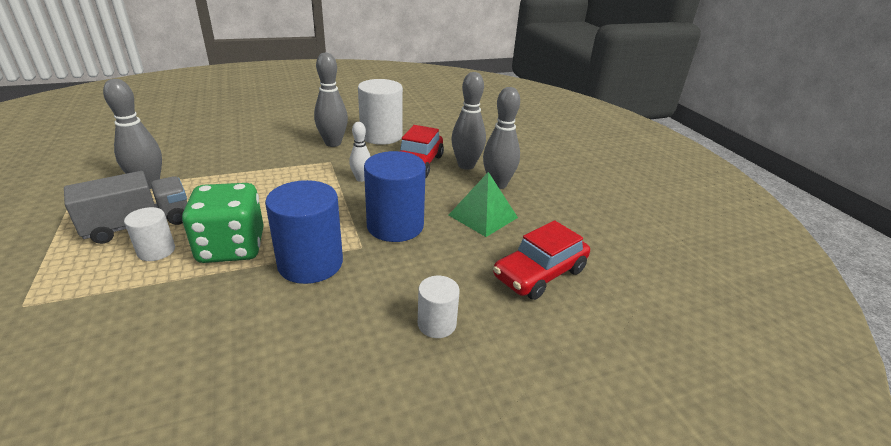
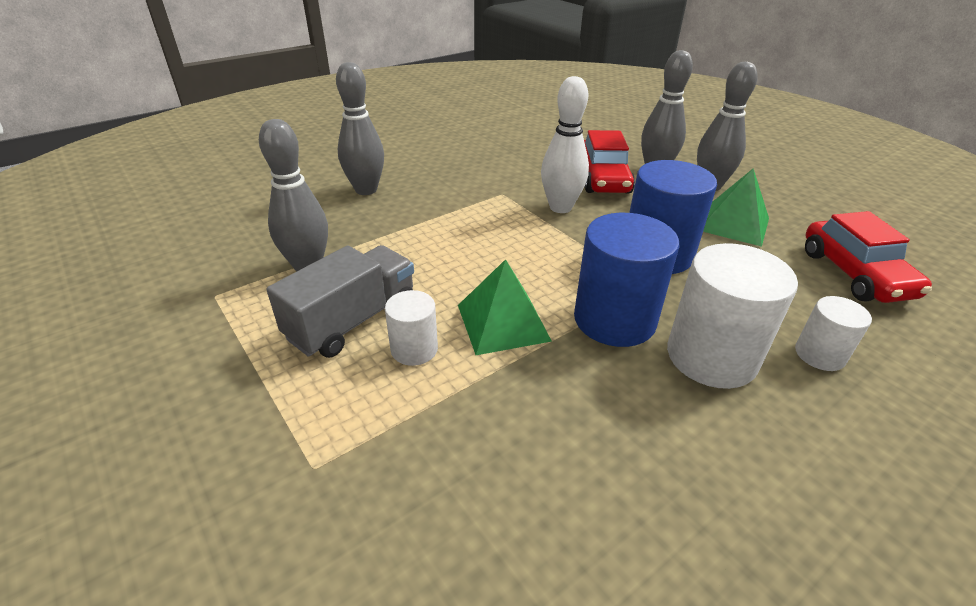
camera: 15 degrees left, 5 degrees up
(231, 247) = (502, 322): green dice -> green pyramid
(333, 143) = (482, 171): grey bowling pin -> grey bowling pin (366, 190)
(361, 179) = (560, 207): white bowling pin -> white bowling pin, size x1.66
(381, 136) = (527, 153): white cylinder -> white cylinder (711, 356)
(540, 273) = (855, 274): red car -> red car turned 45 degrees counterclockwise

